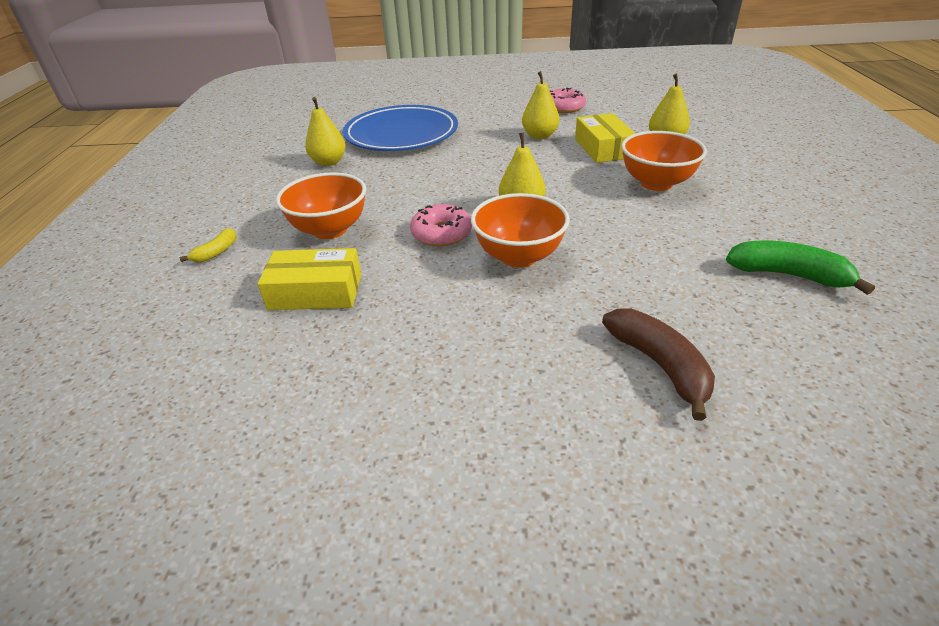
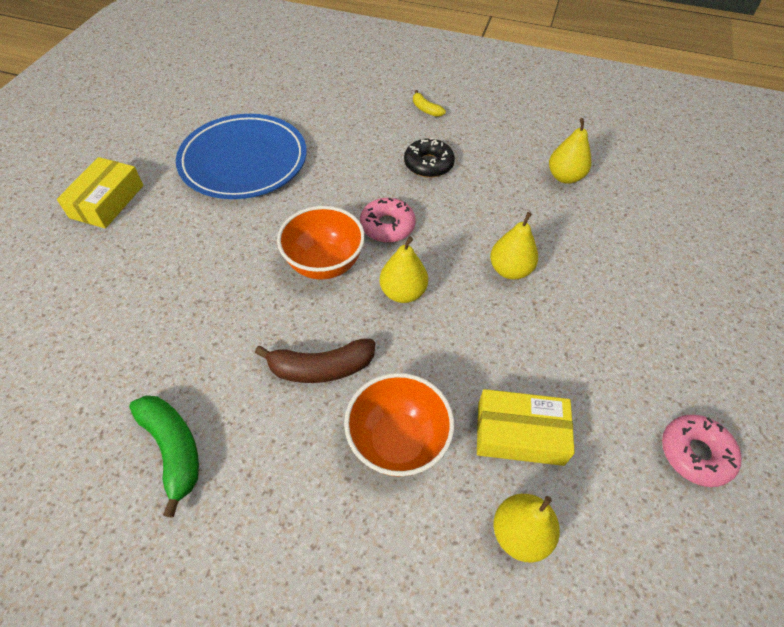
camera: 105 degrees right, 15 degrees up
(315, 291) = (347, 150): yellow box -> yellow box (107, 201)
(330, 230) = (428, 164): orange bowl -> black donut
(401, 134) = (627, 242): blue plate -> blue plate (243, 161)
(539, 136) = (584, 376): yellow pear -> yellow pear (510, 270)
(659, 365) = (156, 294): brown banana -> brown banana (320, 368)
(788, 275) = (173, 449): green banana -> green banana turned 75 degrees counterclockwise

